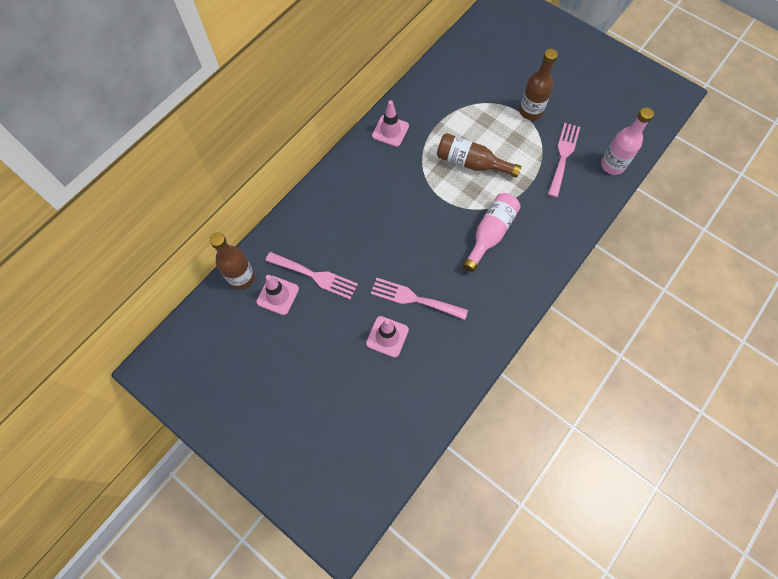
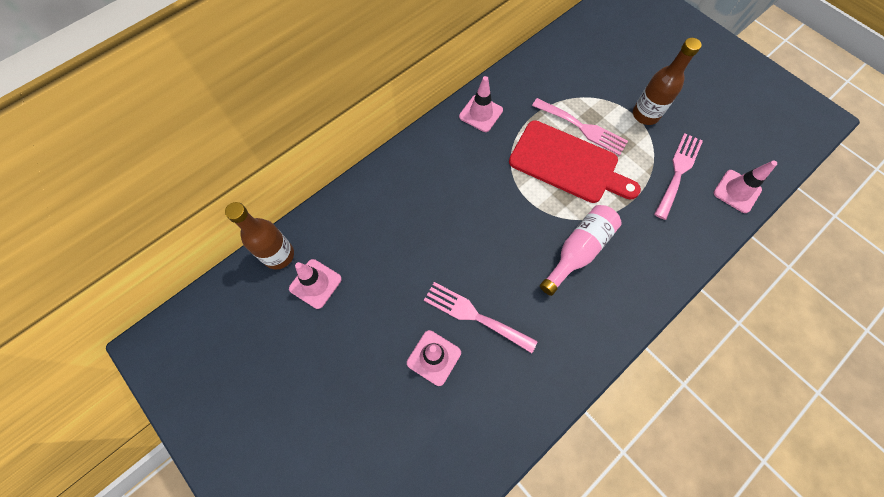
camera: 10 degrees right, 0 degrees up
(315, 276) = (363, 268): pink fork -> pink fork (583, 128)
(471, 163) = (568, 163): brown bottle -> red cutting board
(612, 165) = (737, 191): pink bottle -> pink traffic cone

